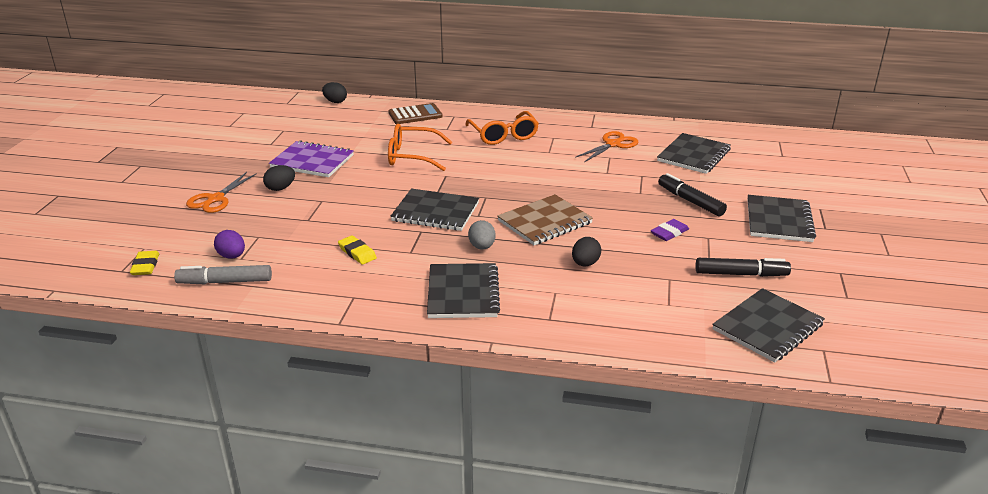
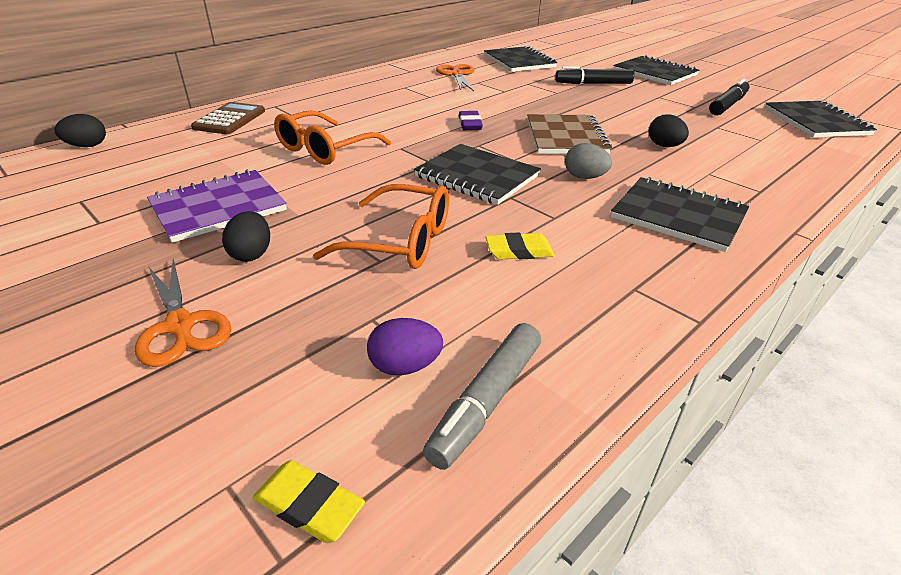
camera: 55 degrees left, 5 degrees up
(435, 212) = (477, 176): black notebook -> black notebook turned 75 degrees clockwise
(503, 135) = (362, 101): orange glasses -> orange glasses (400, 241)
(669, 233) = (639, 104): purple eraser -> purple eraser (470, 124)

